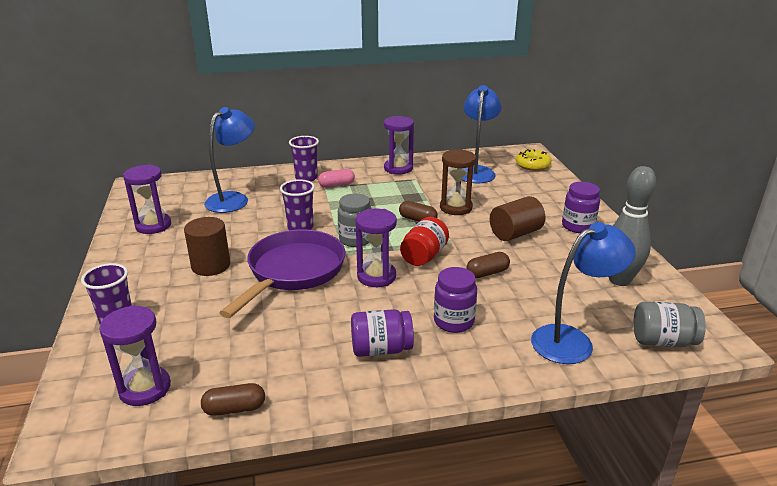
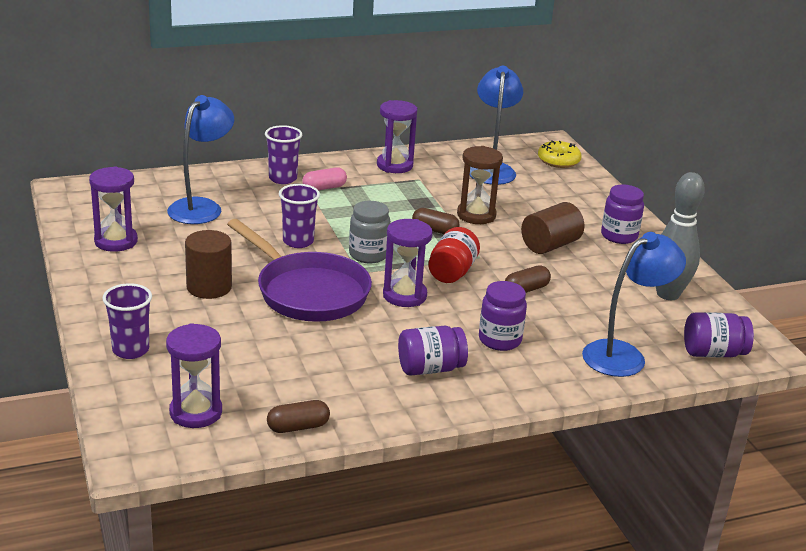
camera: 10 degrees left, 0 degrees up
(293, 271) = (308, 292): purple pan -> purple pan turned 120 degrees clockwise
(662, 341) = (713, 353): grey jar -> purple jar

